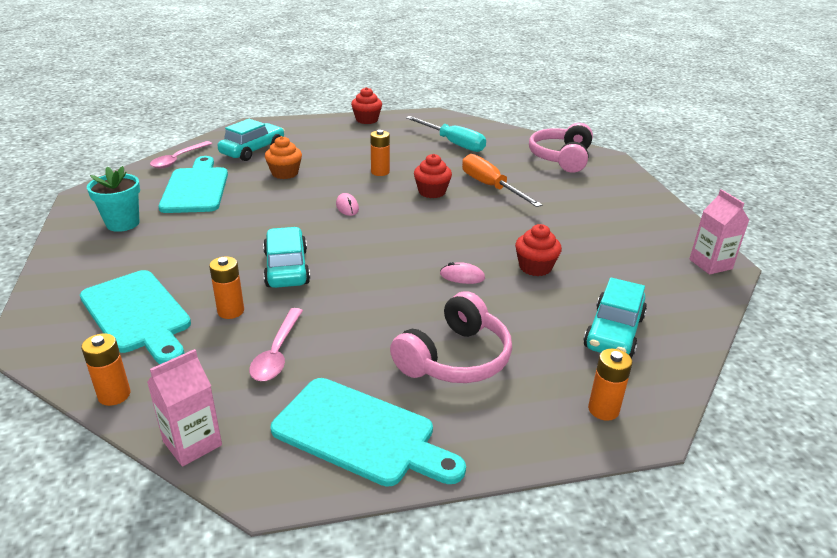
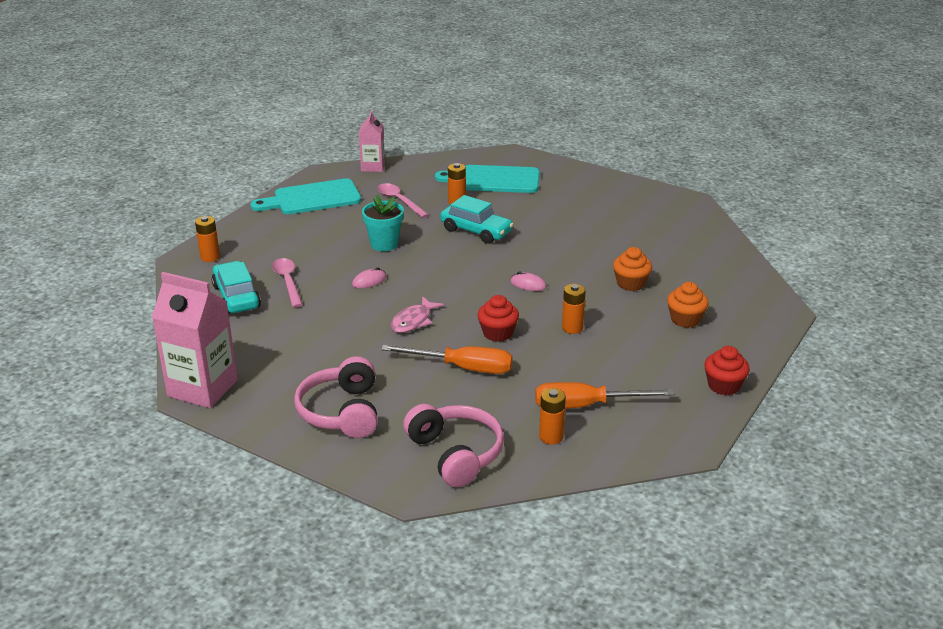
camera: 135 degrees right, 0 degrees up
(114, 395) = (433, 161): orange battery -> orange battery (551, 437)
(123, 223) = (620, 201): turquoise flower pot -> turquoise flower pot (384, 244)
(178, 159) = (724, 249): pink spoon -> pink spoon (288, 282)
(196, 188) = (650, 240): turquoise cutting board -> none
(253, 150) = (706, 288): turquoise car -> none
(308, 145) = (685, 319): none -> orange cupcake
(453, 143) = (586, 405): turquoise screwdriver -> orange screwdriver
(455, 358) = (311, 241): pink headphones -> pink headphones (341, 412)
(477, 227) = (413, 321): none -> pink fish
(535, 267) = (331, 313): red cupcake -> none
(710, 264) = (202, 388): pink carton -> pink carton, size x1.71

